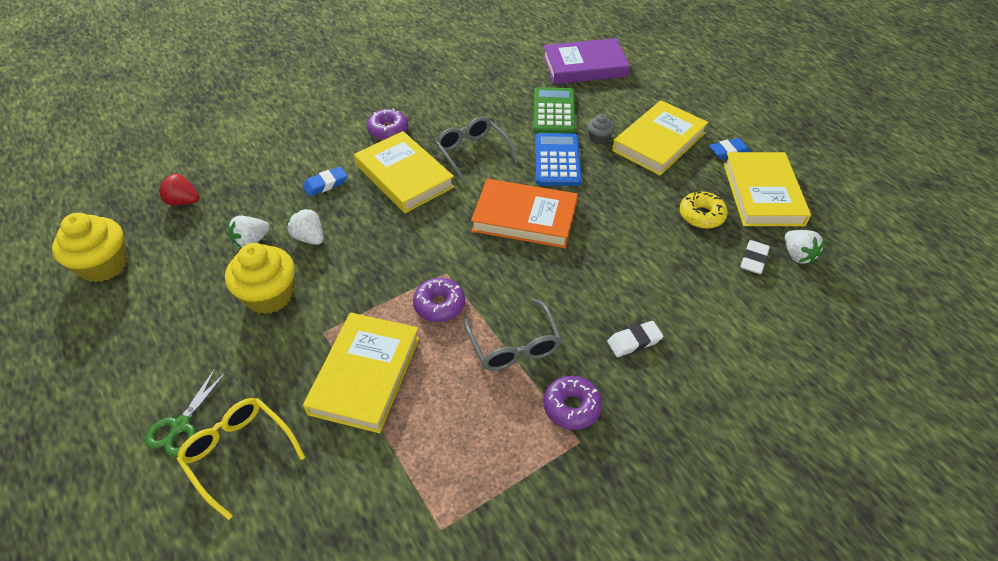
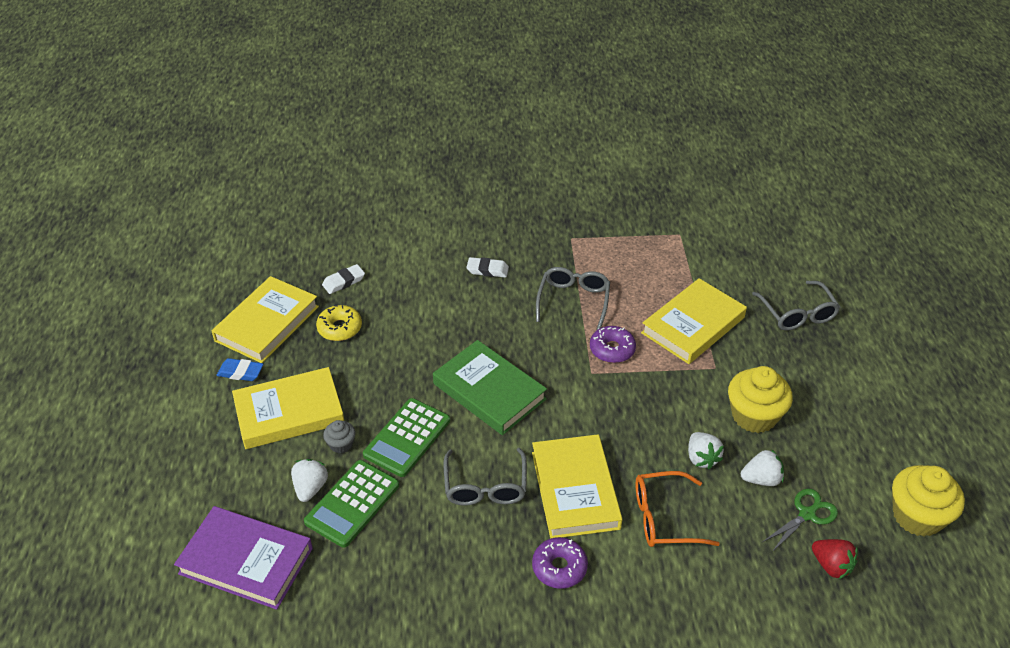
camera: 150 degrees left, 5 degrees down
(180, 426) = (839, 346): green scissors -> green scissors (807, 514)
(239, 454) = (797, 313): yellow glasses -> grey glasses
(325, 184) = (664, 518): blue eraser -> orange glasses
(524, 217) = (489, 391): orange book -> green book
(557, 160) = (407, 438): blue calculator -> green calculator
(571, 407) = (562, 254): purple donut -> none
(797, 255) = (308, 271): white strawberry -> white strawberry (310, 488)

